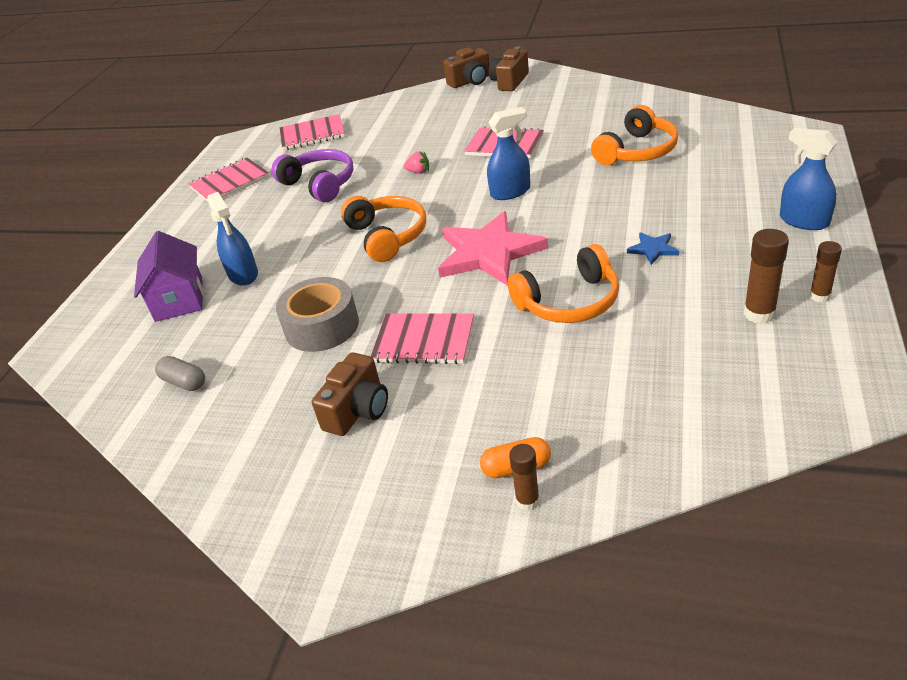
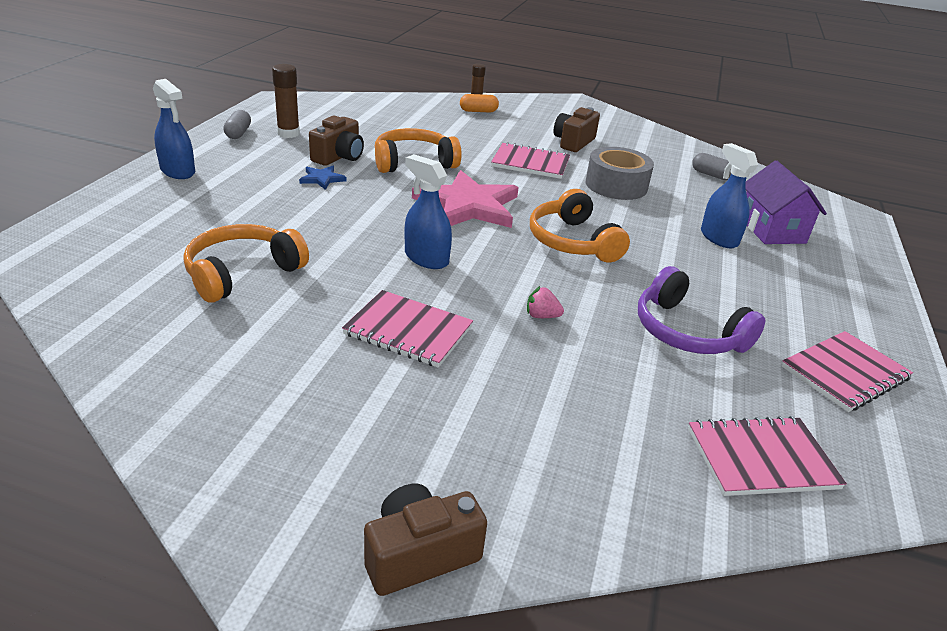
camera: 175 degrees right, 5 degrees down
(509, 82) = (331, 515): brown camera -> brown camera (339, 157)
(510, 192) = (426, 258): blue spray bottle -> blue spray bottle turned 60 degrees clockwise
(819, 296) = (238, 133): brown glue stick -> grey capsule

